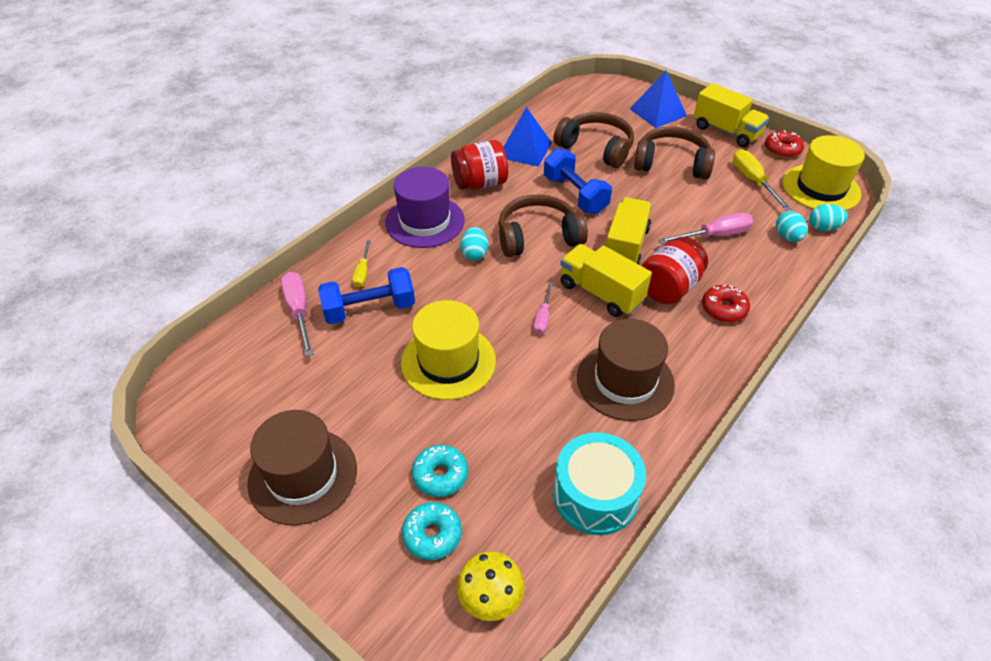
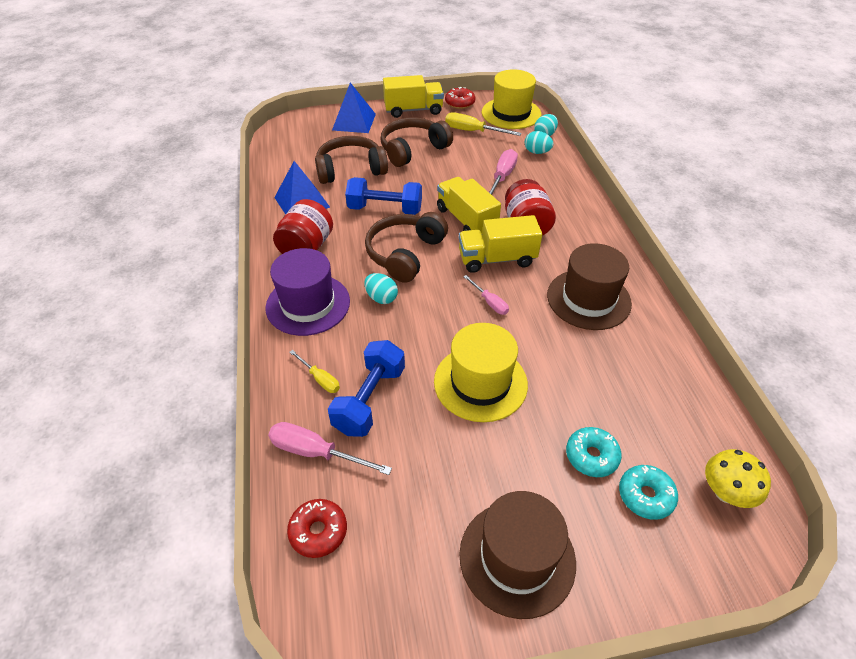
camera: 50 degrees left, 0 degrees up
(595, 495) = (675, 377): turquoise drum -> none
(724, 309) = (569, 216): red donut -> red donut (318, 531)

